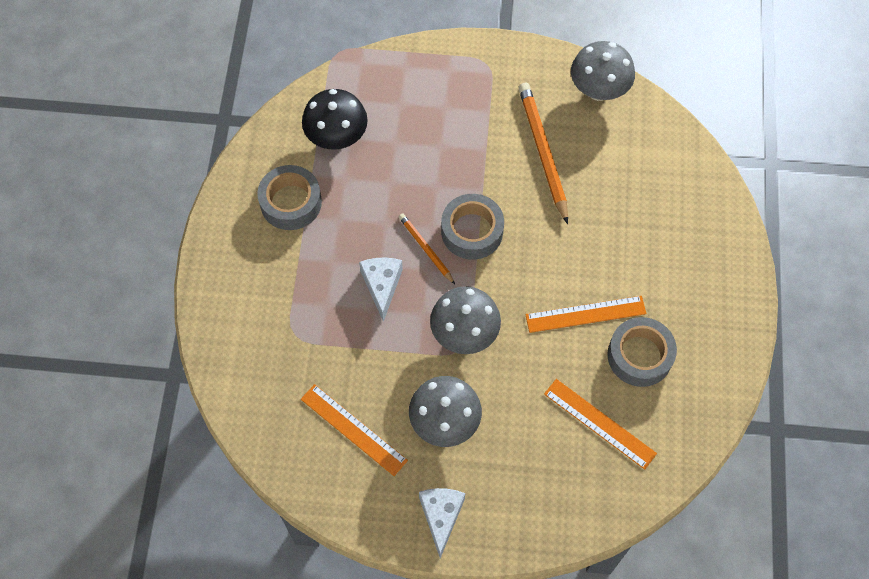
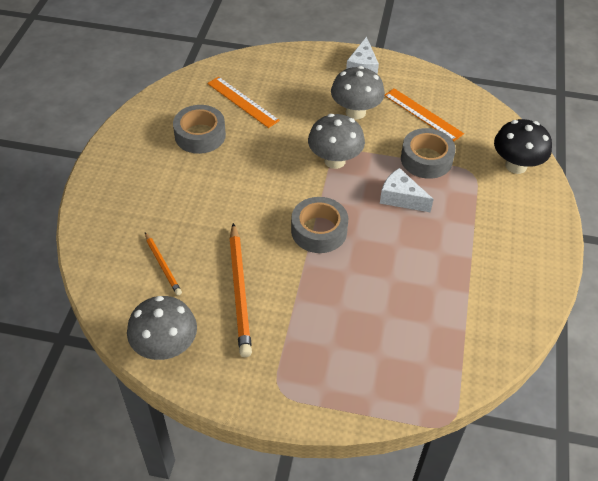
camera: 175 degrees left, 15 degrees down
(291, 202) = (486, 270): grey tape -> grey tape (426, 159)
(337, 138) = (445, 326): black mushroom -> black mushroom (516, 166)
(382, 286) = (401, 198): white cheese -> white cheese turned 120 degrees clockwise
(426, 249) = (361, 221): orange pencil -> orange pencil (162, 265)
(585, 314) = (234, 164): orange ruler -> none

